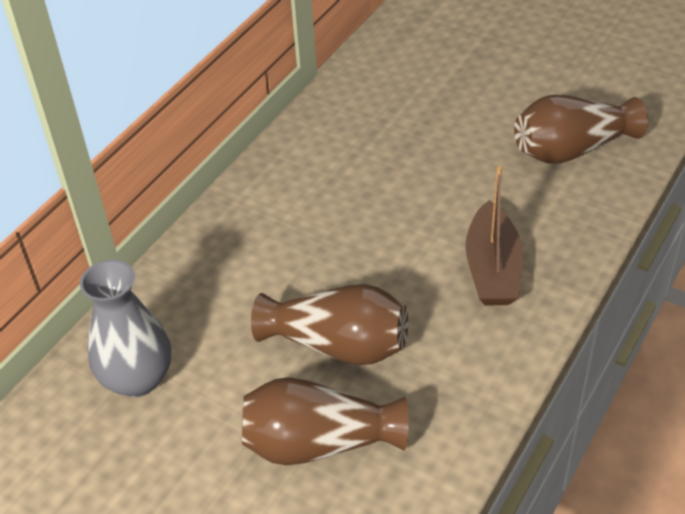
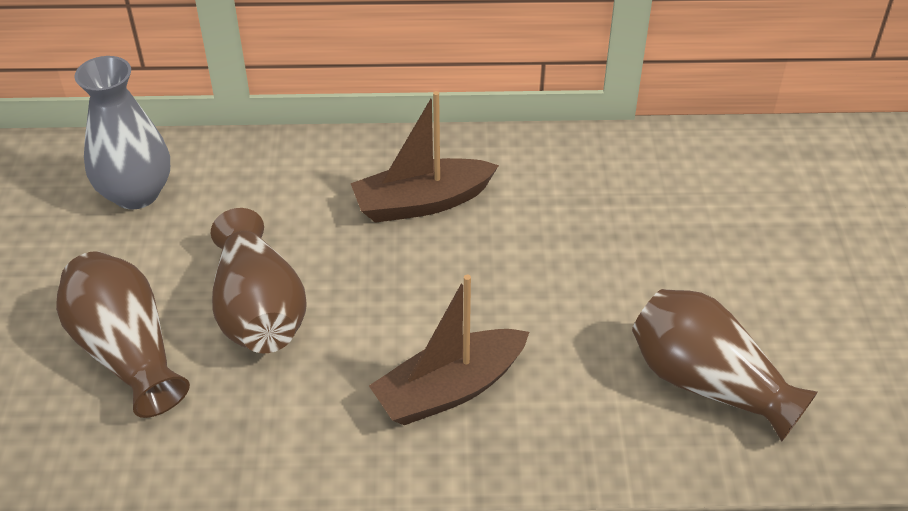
camera: 55 degrees right, 0 degrees up
(304, 211) = (422, 202): none -> brown boat

